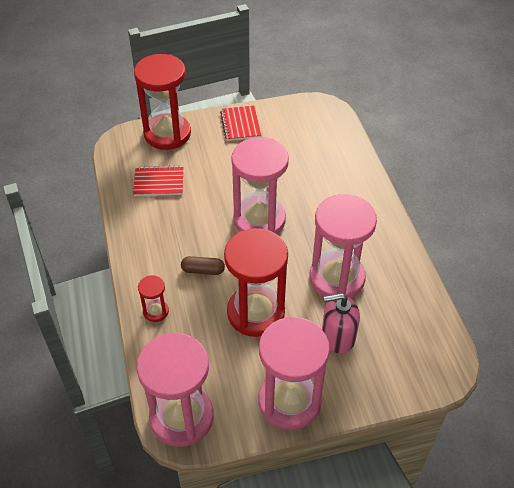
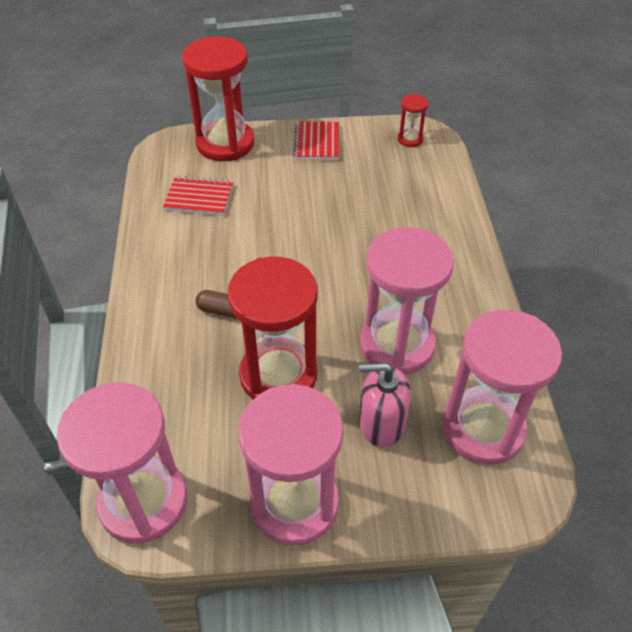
camera: 10 degrees right, 0 degrees up
(156, 311) = (150, 354): red hourglass -> red hourglass (410, 139)
(259, 220) = (312, 258): pink hourglass -> pink hourglass (483, 428)

